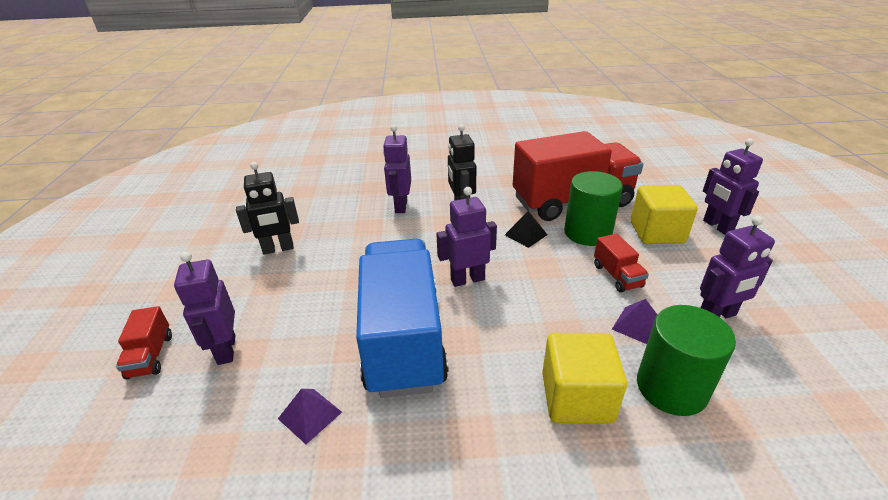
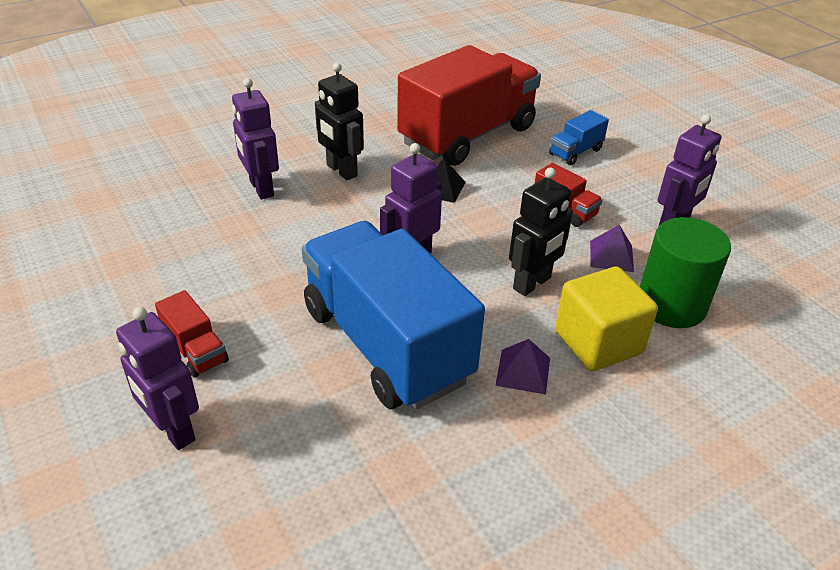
camera: 30 degrees left, 5 degrees up
(151, 356) = (69, 474): red truck -> red truck (195, 350)
(278, 249) = (132, 288): black robot -> black robot (532, 283)
(310, 415) = (343, 458): purple pyramid -> purple pyramid (523, 371)
(587, 233) = (507, 169): green cylinder -> none
(656, 232) = (575, 152): yellow cube -> blue truck
(717, 226) = (628, 132): purple robot -> none

